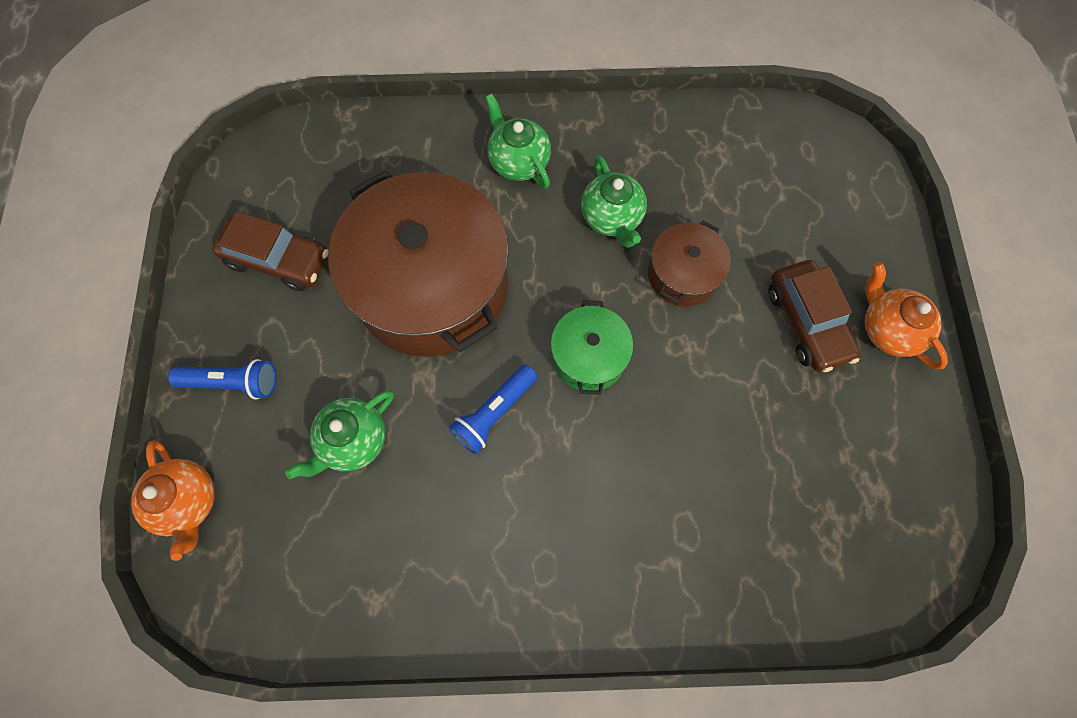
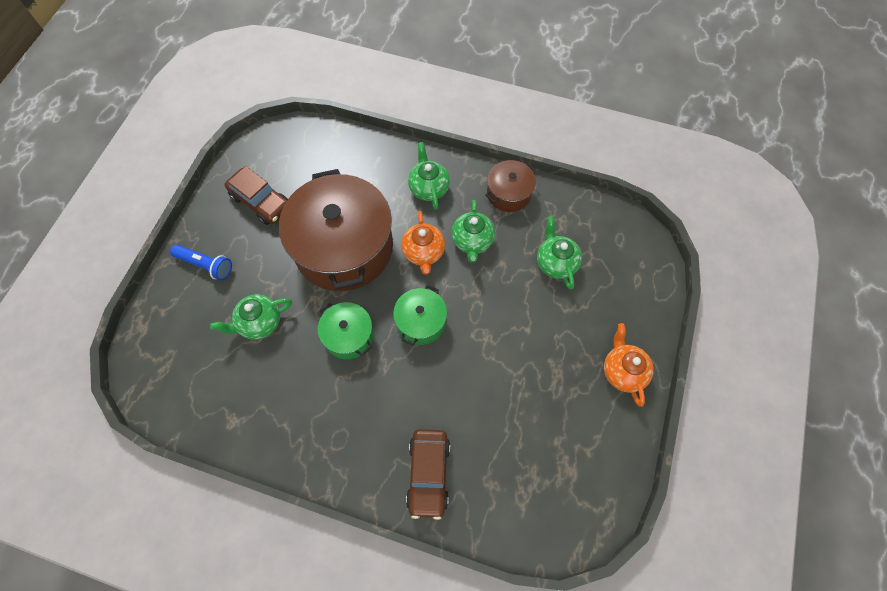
camera: 20 degrees right, 5 degrees down
(188, 502) = (153, 325): orange teapot -> orange teapot (423, 253)
(494, 413) = (348, 336): blue flashlight -> green pot
(683, 274) = (502, 291): brown pot -> brown pot (509, 193)
(738, 210) = (556, 263): none -> green teapot
(807, 322) = (570, 348): brown car -> brown car (428, 474)

